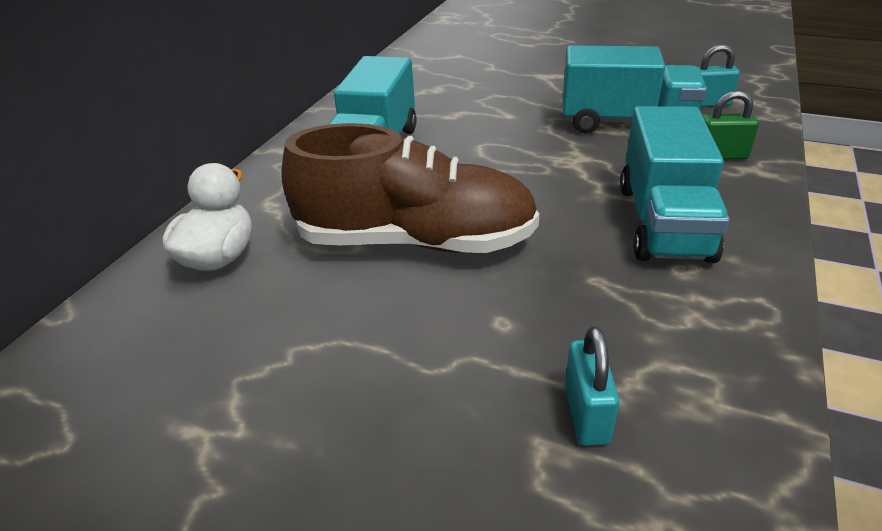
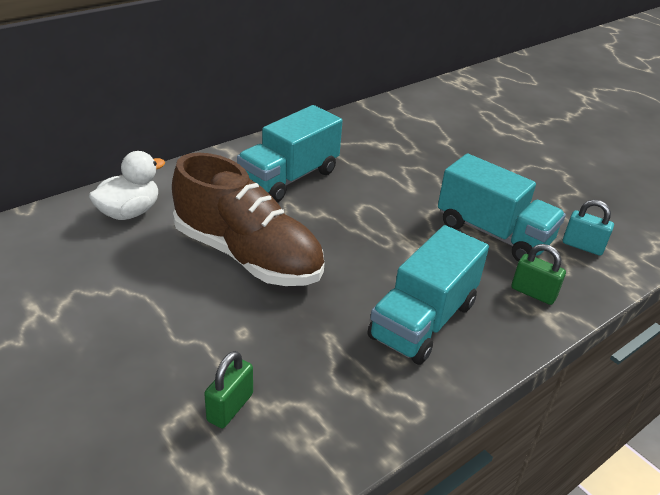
camera: 25 degrees right, 0 degrees up
(586, 414) = (230, 407): turquoise padlock -> green padlock

